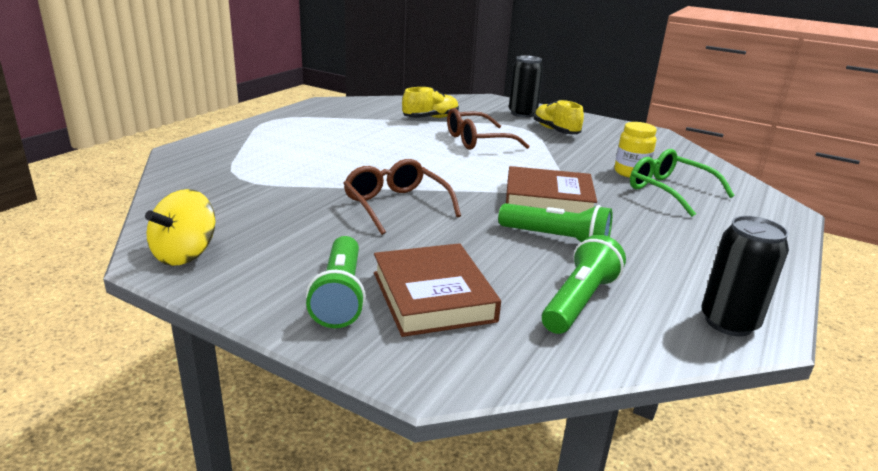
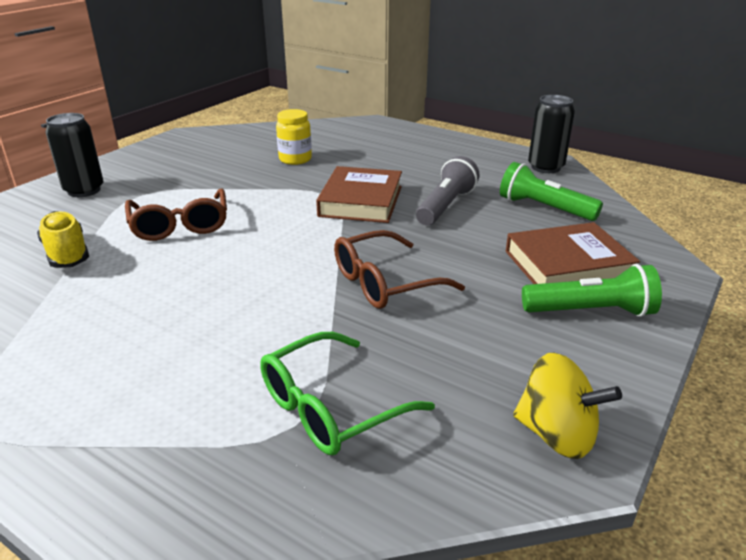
camera: 85 degrees left, 5 degrees up
(555, 131) = (160, 178): yellow shoe -> none
(556, 239) = (445, 206): green flashlight -> grey flashlight
(669, 191) = (338, 151): green glasses -> green glasses (330, 407)

